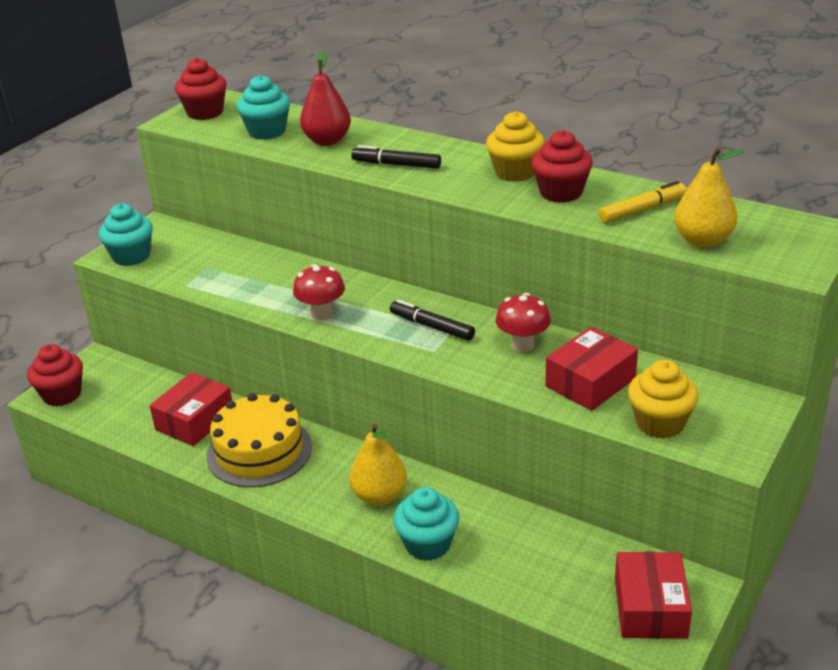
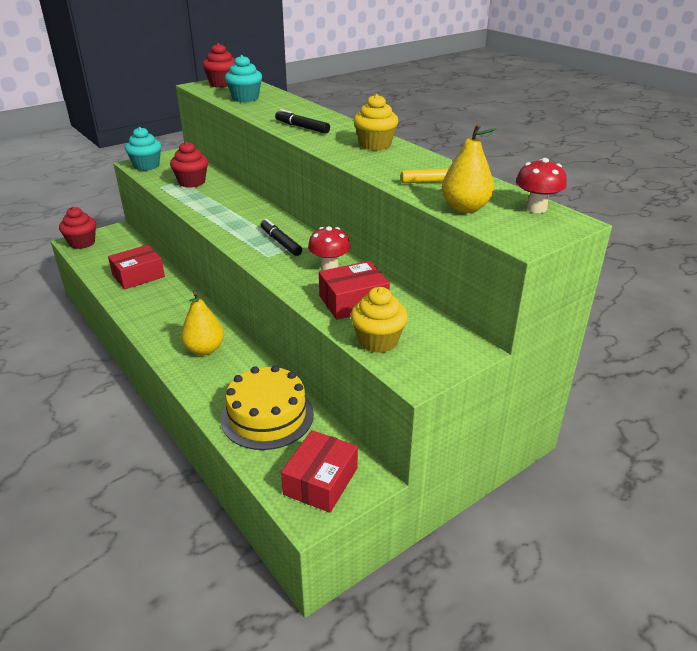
camera: 20 degrees right, 0 degrees up
(259, 451) = (158, 302): yellow cake -> yellow cake (267, 416)
(321, 314) = (220, 219): red mushroom -> red mushroom (536, 208)
(327, 141) = (275, 108): red pear -> none
(427, 544) = (207, 388): turquoise cupcake -> none
(561, 192) = (393, 161): red cupcake -> red cupcake (192, 182)

